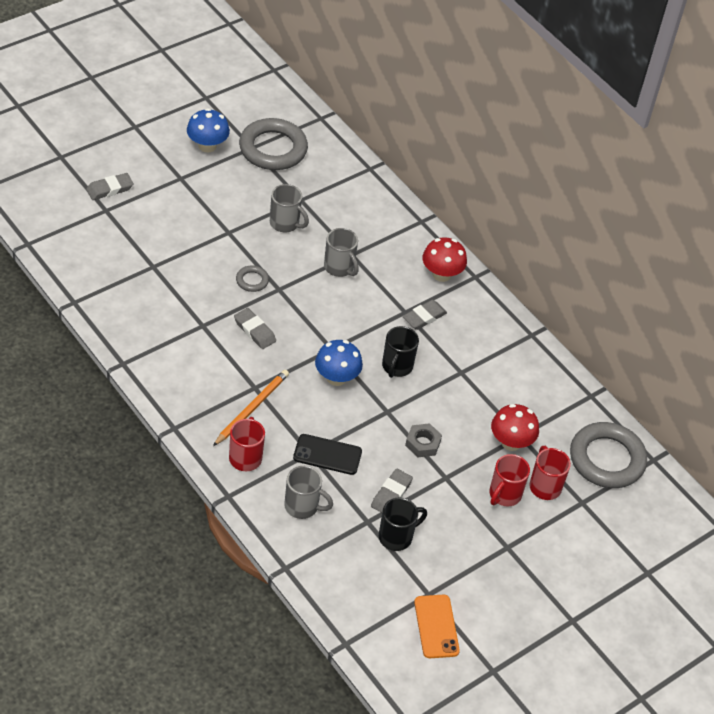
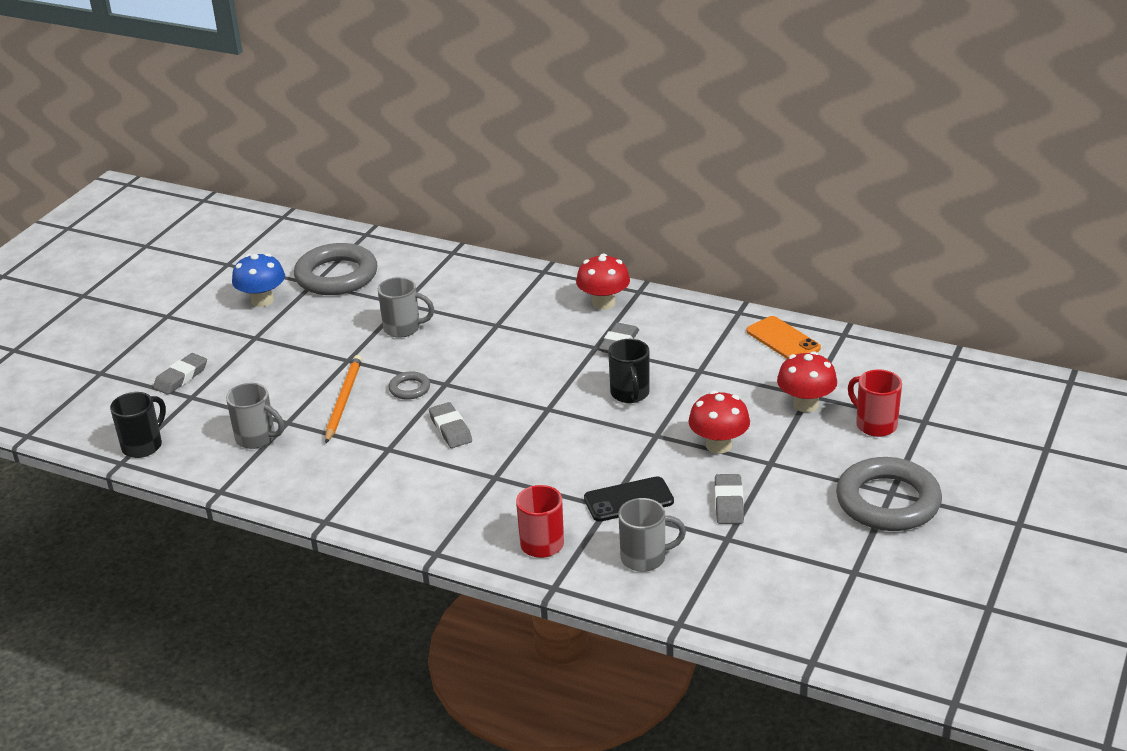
camera: 20 degrees left, 15 degrees down
(252, 408) = (508, 497): orange pencil -> orange pencil (343, 400)
(254, 331) = (450, 429): grey eraser -> grey eraser turned 45 degrees clockwise
(336, 378) = (576, 430): blue mushroom -> none
(339, 268) = (494, 340): grey mug -> grey mug (257, 438)
(397, 537) = (771, 537): black mug -> black mug (143, 445)
(422, 443) = (718, 445): grey nut -> red mushroom
(436, 626) = (891, 597): orange phone -> orange phone (783, 340)
(504, 495) = (843, 450): red mug -> none
(607, 459) = (911, 376): grey ring -> grey ring (888, 501)

